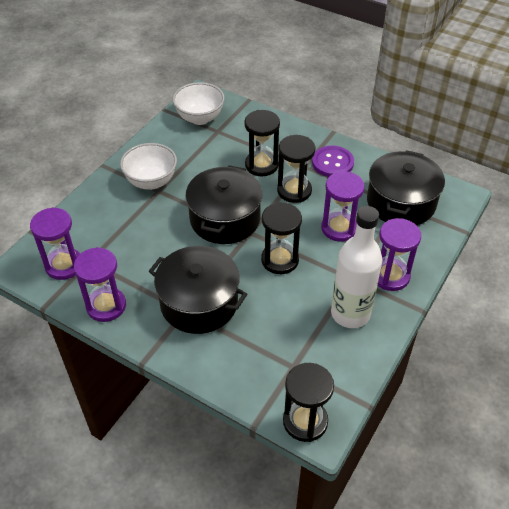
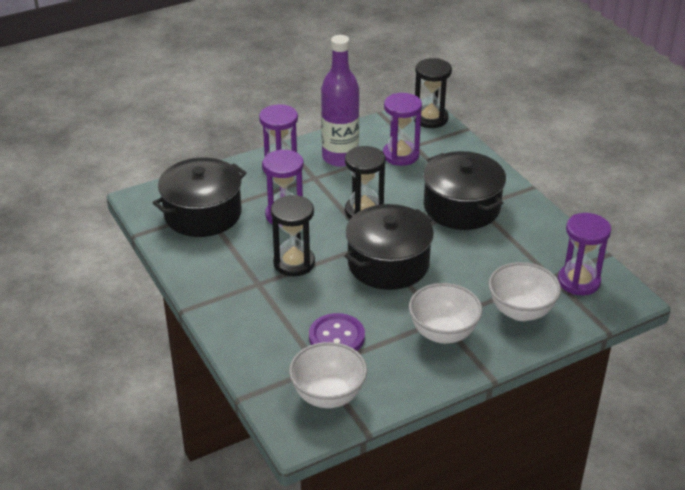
camera: 150 degrees left, 10 degrees down
(102, 220) = (521, 311): none -> white bowl
(106, 306) = (548, 234): purple hourglass -> purple hourglass (400, 155)
(261, 165) = (303, 303): black hourglass -> none
(332, 163) = (225, 275): purple button -> purple button (336, 337)
(350, 313) = (340, 157): white bottle -> purple bottle

